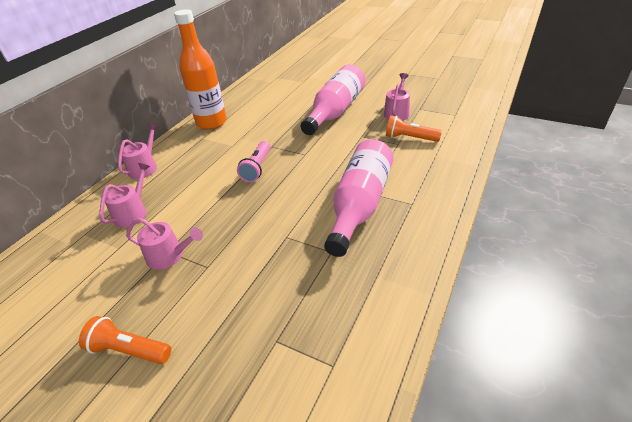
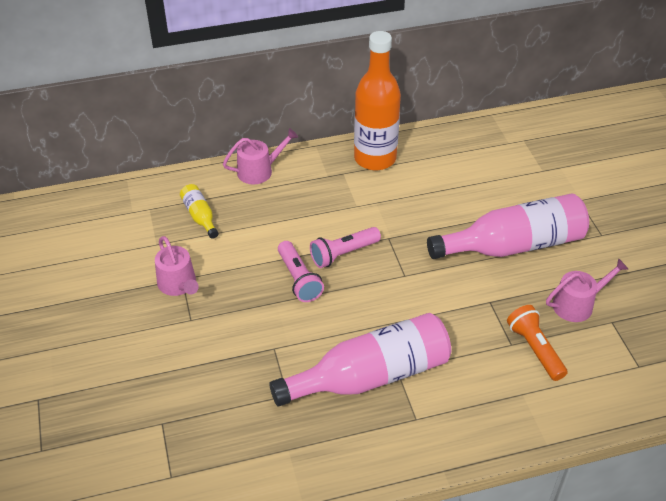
camera: 45 degrees right, 5 degrees up
(129, 350) = (80, 338): orange flashlight -> none
(133, 212) = (200, 216): pink watering can -> yellow bottle
(249, 195) = (299, 279): none -> pink flashlight

